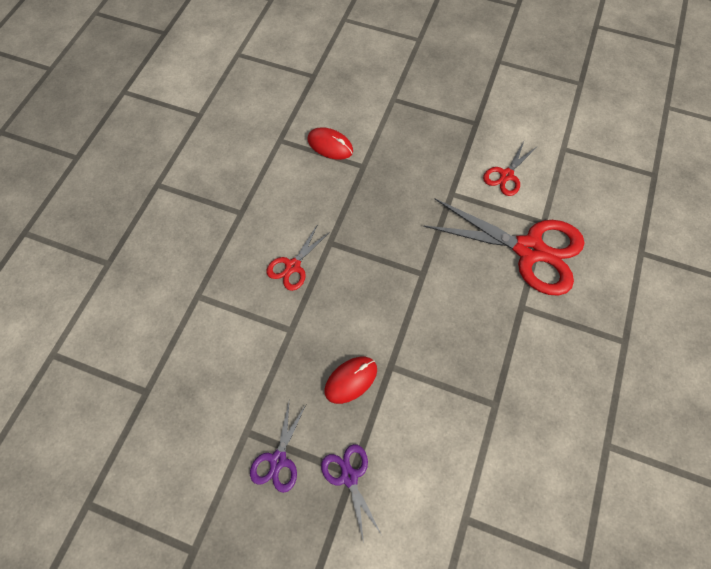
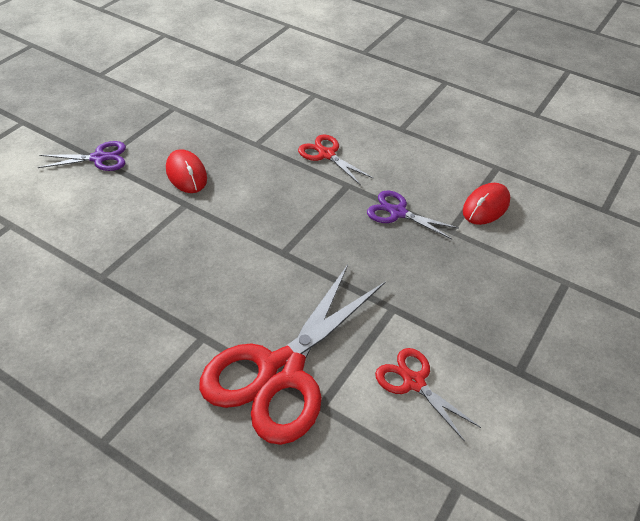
camera: 100 degrees right, 20 degrees down
(278, 460) = (139, 121): purple scissors -> purple scissors (397, 213)

